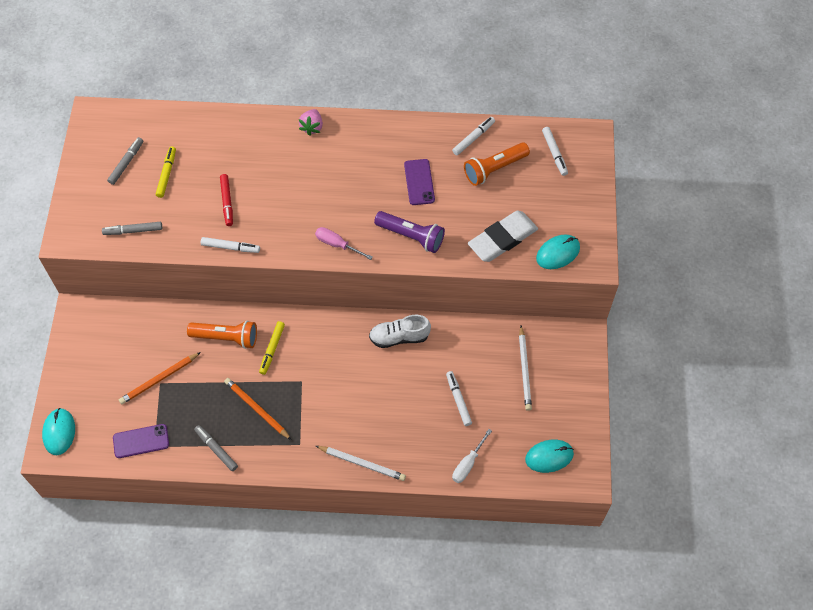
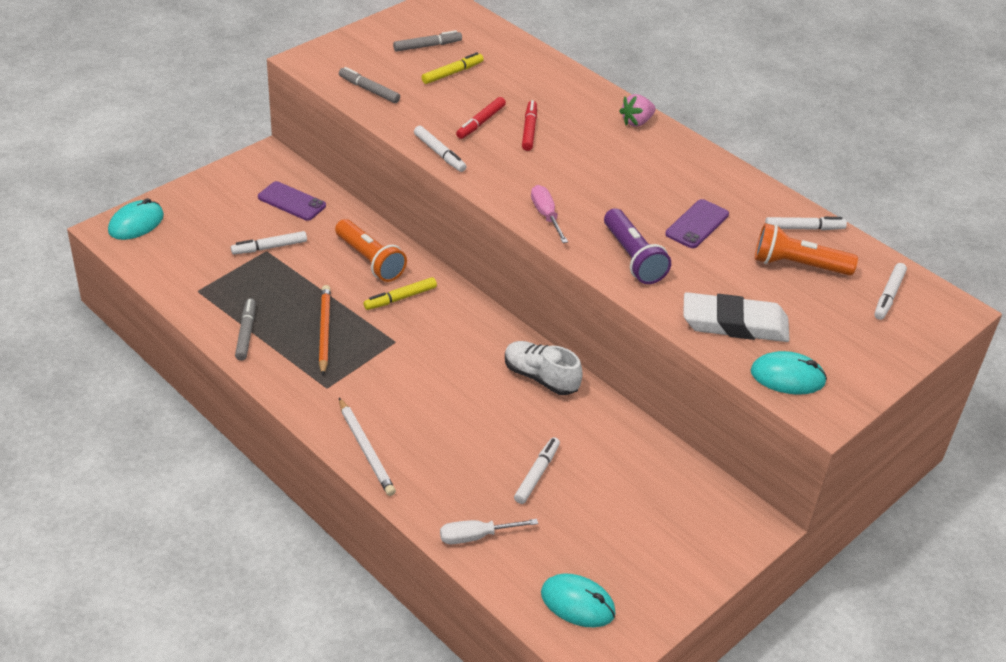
camera: 40 degrees right, 20 degrees down
(141, 441) = (191, 278): purple phone -> purple phone (292, 201)
(159, 379) = (269, 247): orange pencil -> white marker
(260, 185) = (529, 130): none -> red marker
(524, 369) = (647, 504): white pencil -> none

